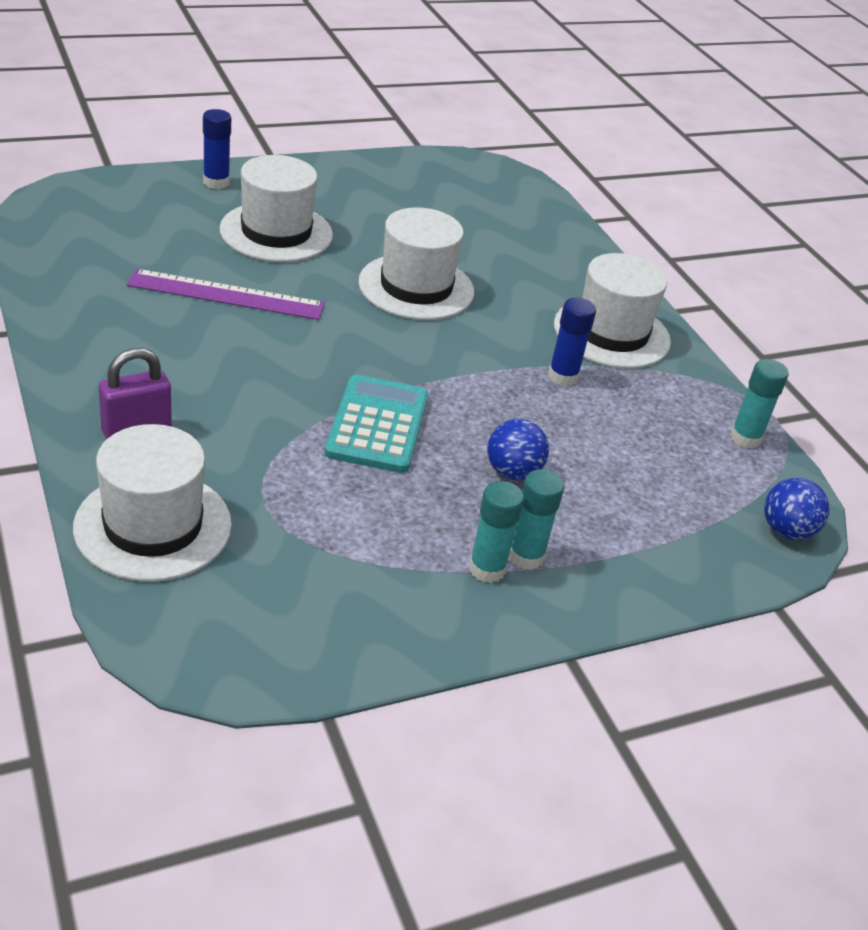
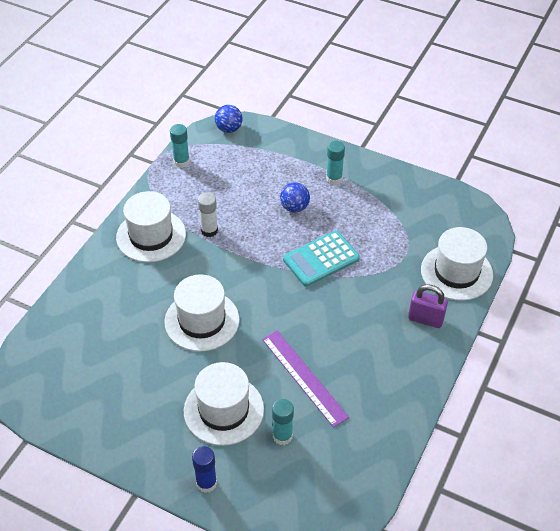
camera: 125 degrees left, 10 degrees up
(487, 569) = (353, 183): turquoise glue stick -> turquoise glue stick (282, 436)
(563, 376) = (209, 230): blue glue stick -> white glue stick

